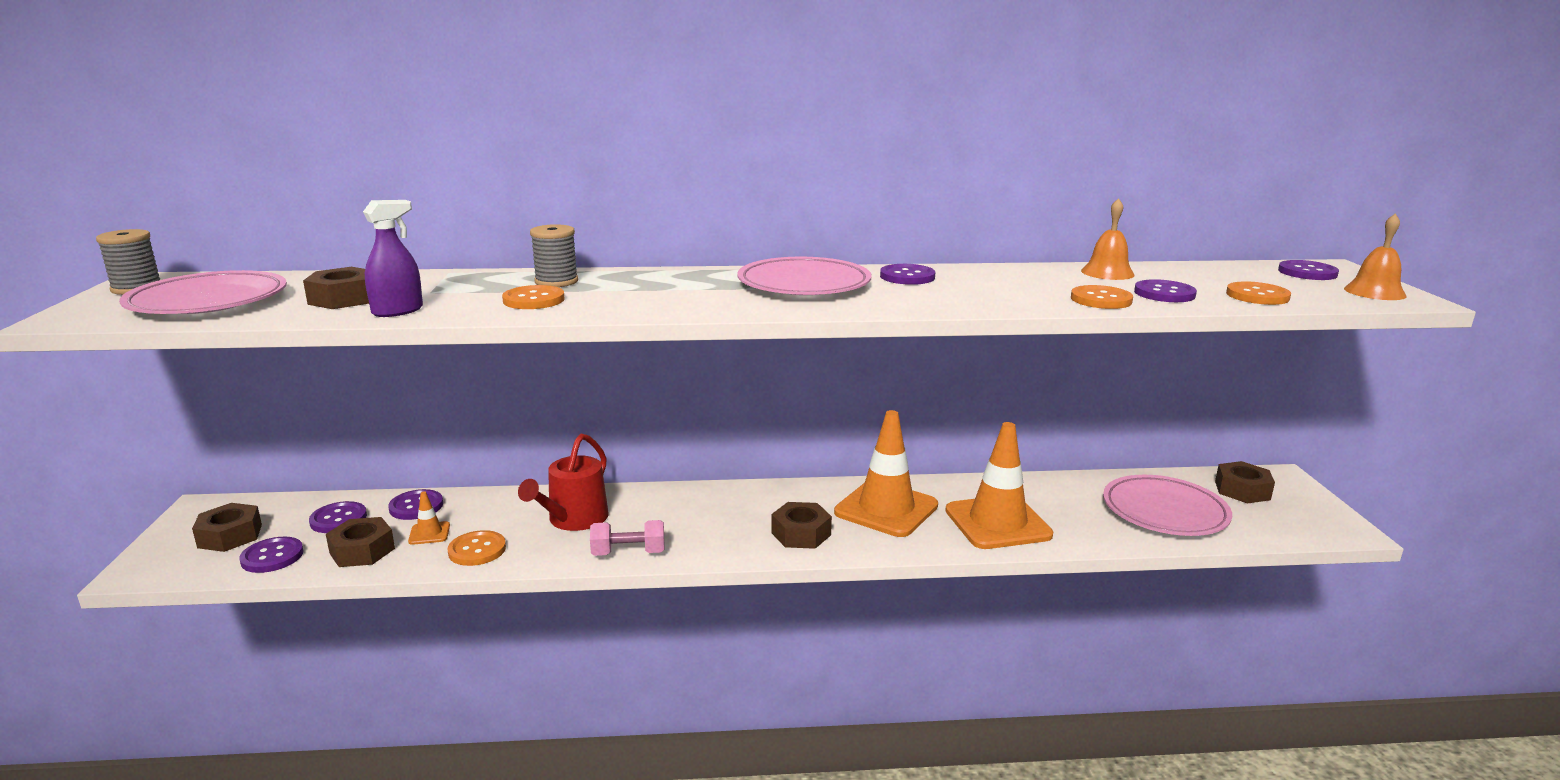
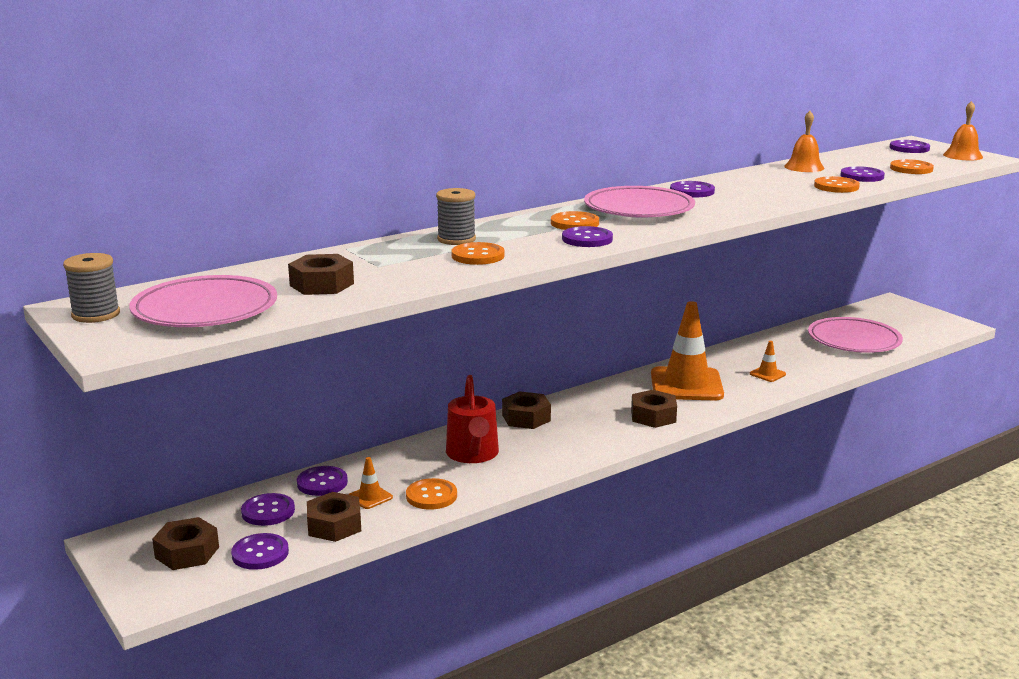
camera: 30 degrees left, 0 degrees up
(398, 311) = (395, 284): purple spray bottle -> none
(628, 553) = (552, 463): pink dumbbell -> none
(675, 304) = (587, 239): none -> purple button
(703, 287) = (574, 223): none -> orange button
(997, 523) = (767, 374): orange traffic cone -> orange traffic cone, size x0.42
(1242, 490) = (880, 316): brown nut -> brown nut (526, 418)

